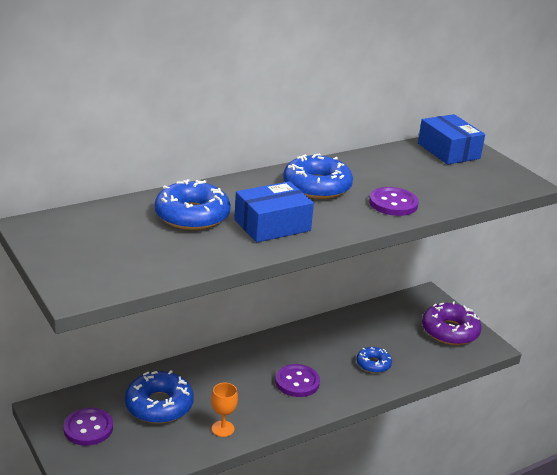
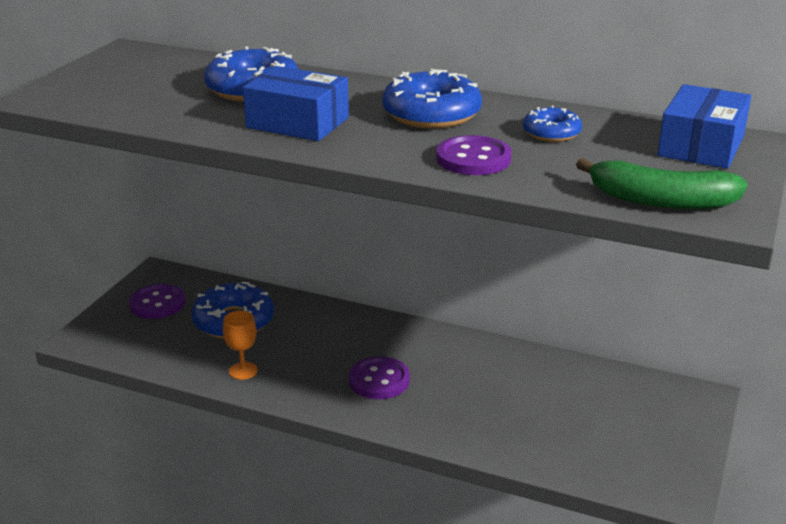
camera: 55 degrees right, 0 degrees up
(373, 364) = (489, 416): blue donut -> blue donut (551, 133)
(450, 331) = (653, 447): purple donut -> none
(496, 188) = (661, 201): none -> green banana

